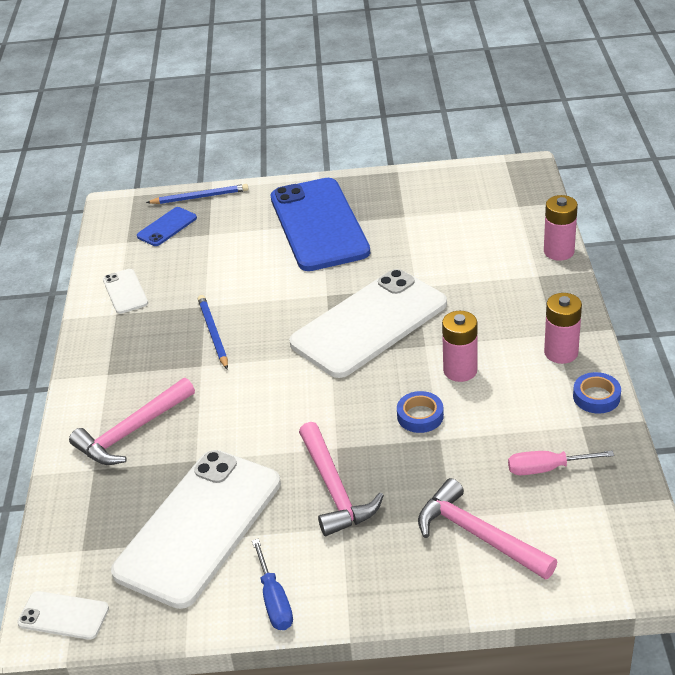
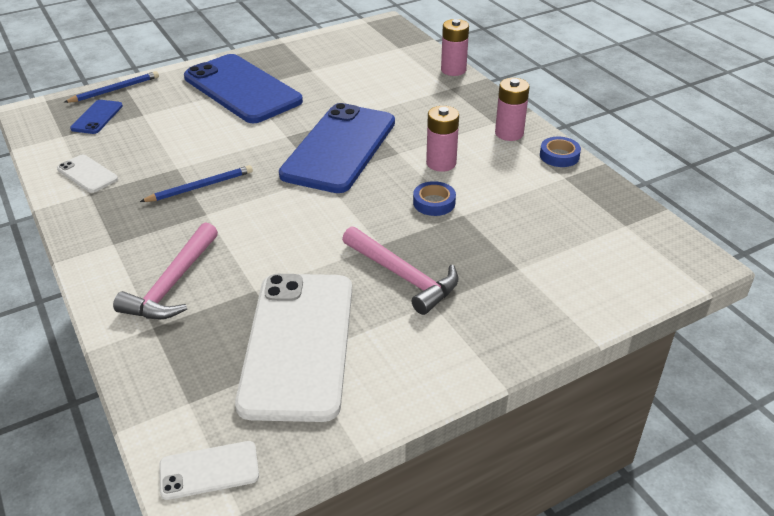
camera: 30 degrees left, 0 degrees up
(213, 333) = (200, 187): blue pencil -> blue pencil turned 105 degrees clockwise
(274, 600) = (416, 382): blue screwdriver -> none
(369, 323) = (339, 148): white phone -> blue phone
(478, 535) = (550, 275): pink hammer -> none
(547, 468) = (564, 213): pink screwdriver -> none

